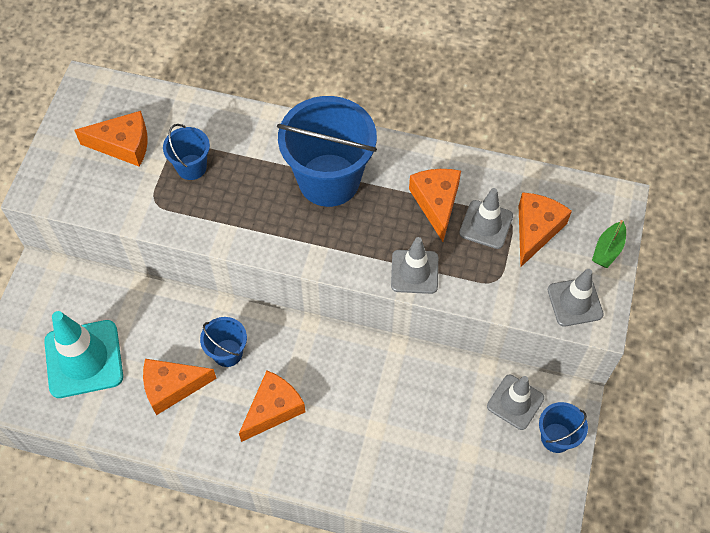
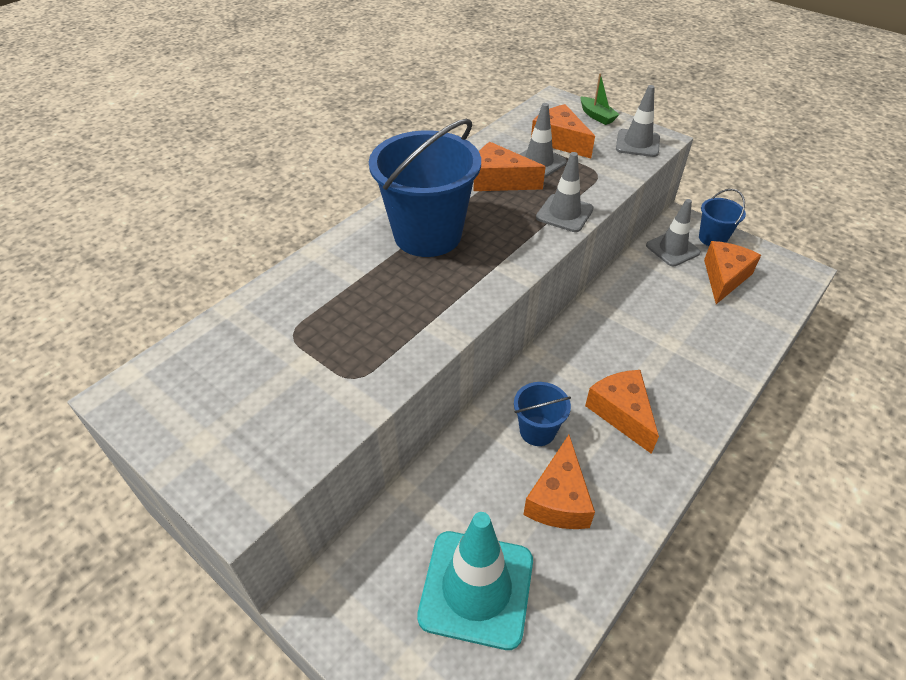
camera: 65 degrees left, 15 degrees down
(123, 145) = (249, 384): orange cheese -> orange cheese (724, 277)
(191, 167) = (331, 330): blue bucket -> none

